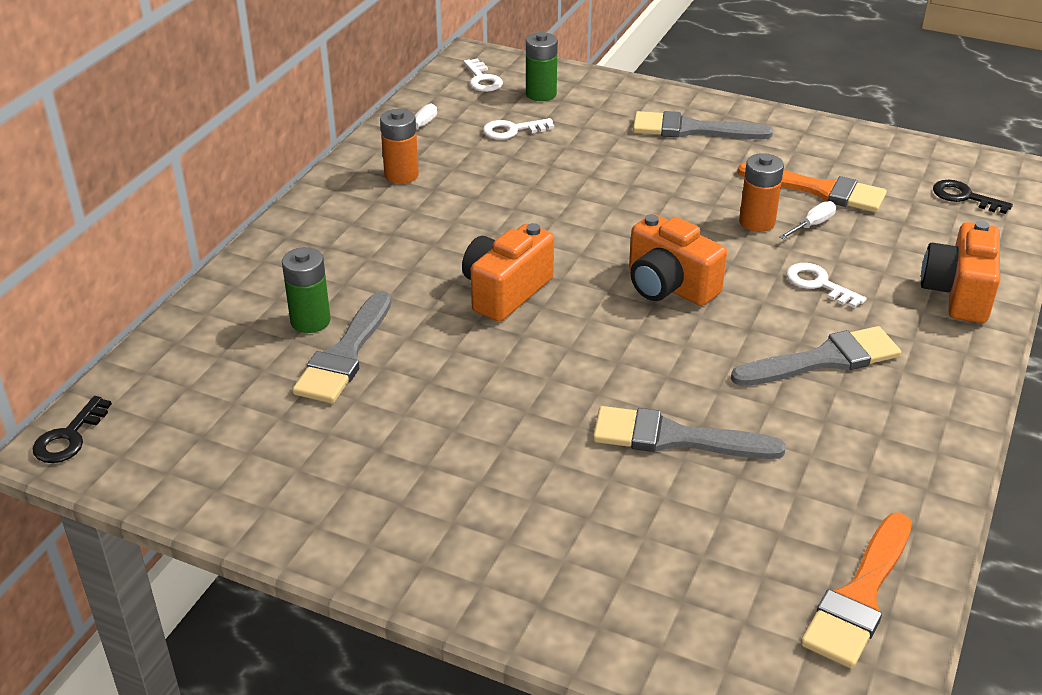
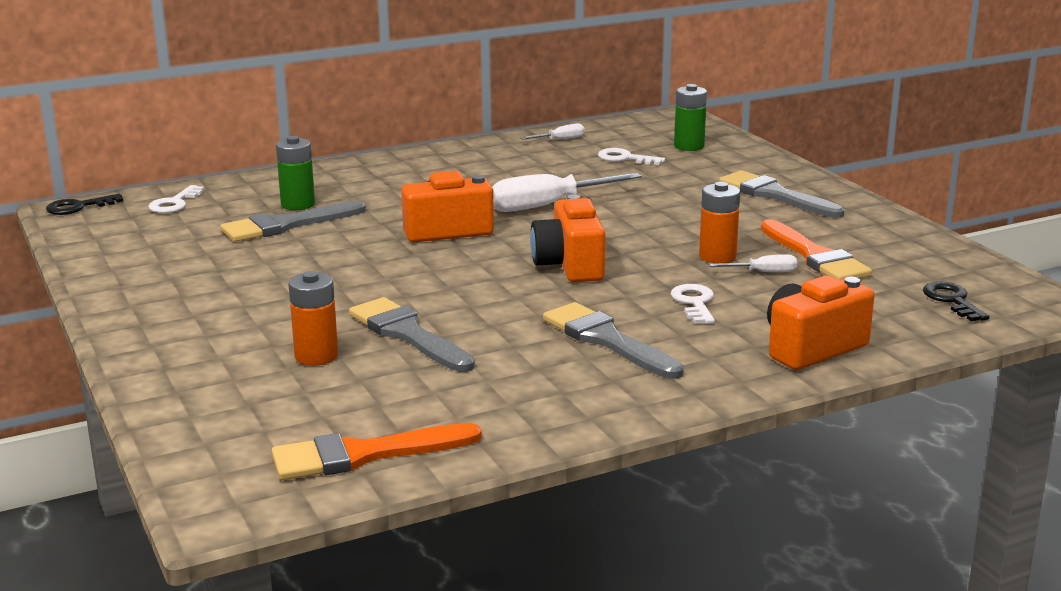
camera: 40 degrees right, 15 degrees down
(401, 175) = (496, 158): orange battery -> orange battery (316, 356)
(482, 79) = (659, 128): white key -> white key (174, 203)
(540, 219) = (547, 205): none -> white screwdriver
(824, 360) = (607, 340): grey brush -> grey brush turned 150 degrees counterclockwise

